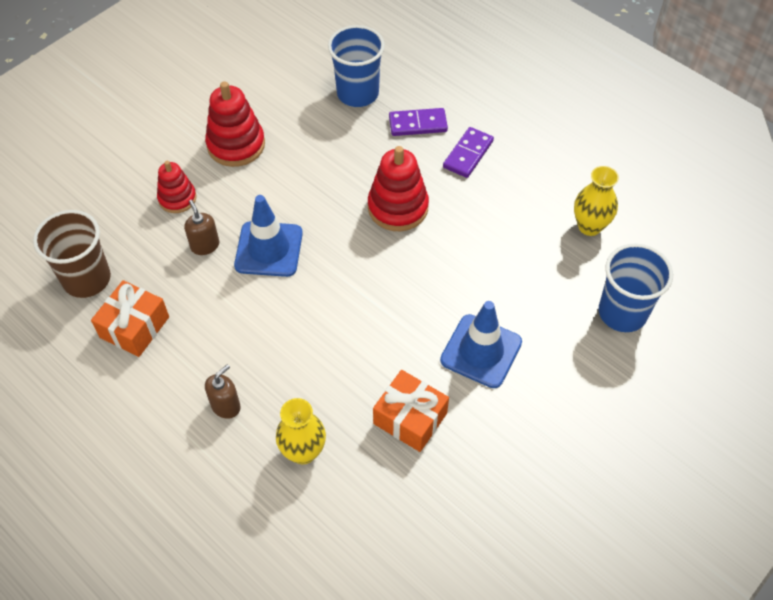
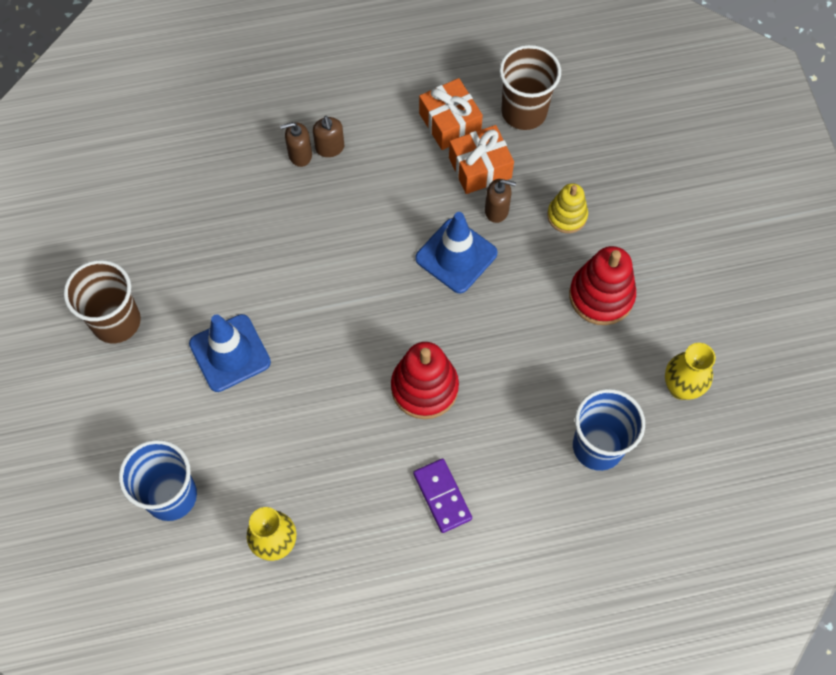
camera: 125 degrees right, 10 degrees up
(177, 198) = (567, 216): red stacking toy -> yellow stacking toy
(250, 426) = (300, 155): none -> brown soap dispenser
(303, 451) = (251, 177): yellow vase -> yellow vase (681, 387)
(410, 418) = (217, 262): orange gift -> orange gift (480, 168)
(418, 124) = (515, 476): purple domino -> none
(529, 460) = (116, 321): none -> brown cup

